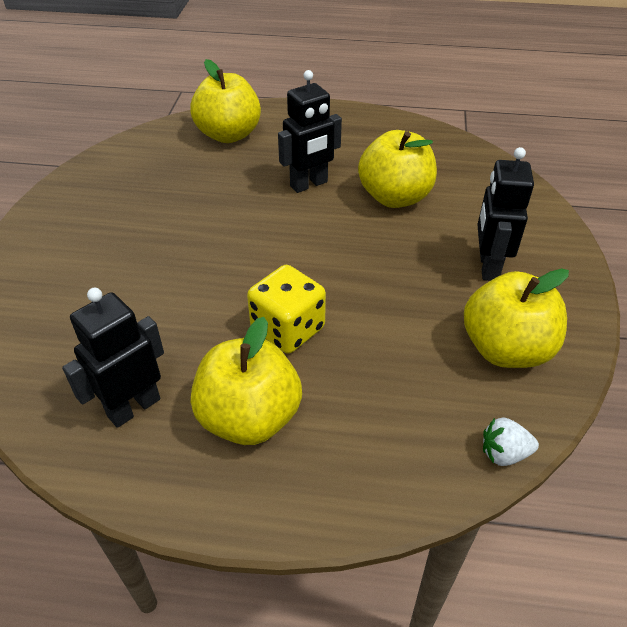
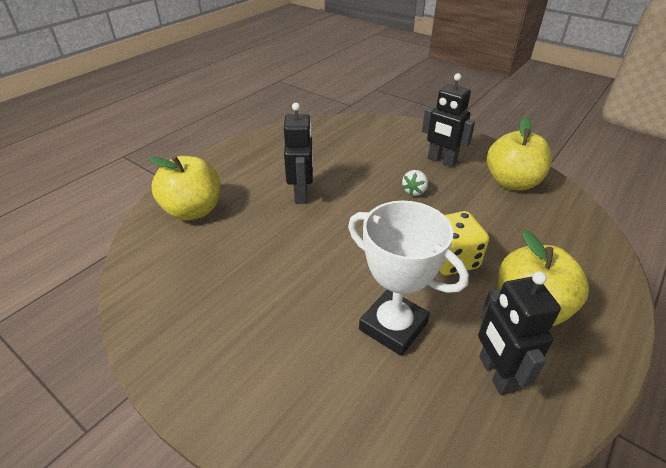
camera: 60 degrees left, 5 degrees down
(157, 313) = (393, 326): none -> white trophy
(395, 197) = (349, 166): yellow apple -> none
(504, 453) = (588, 214): white strawberry -> white strawberry (414, 191)

